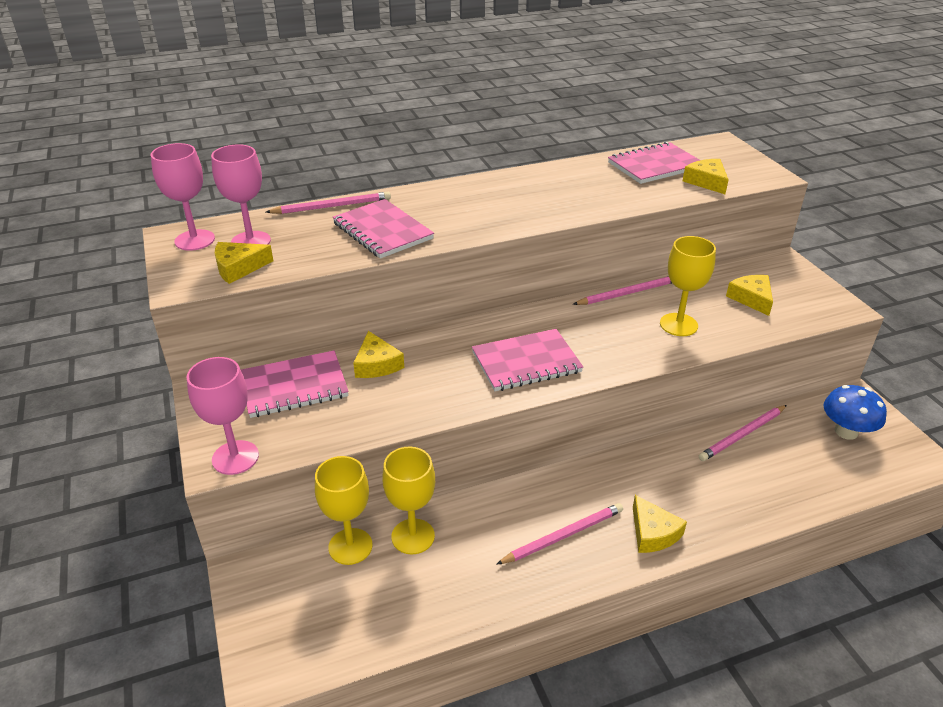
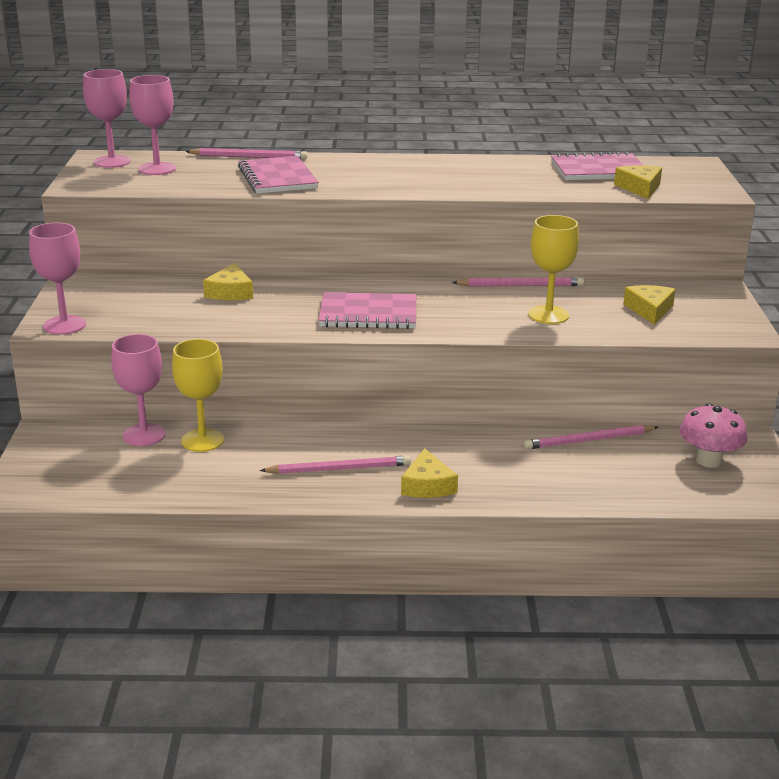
camera: 20 degrees right, 10 degrees down
(238, 268) = (132, 182): yellow cheese -> none
(294, 386) = (147, 293): pink notebook -> none
(350, 546) = (144, 435): yellow goblet -> pink goblet
(846, 431) = (708, 460): blue mushroom -> pink mushroom

